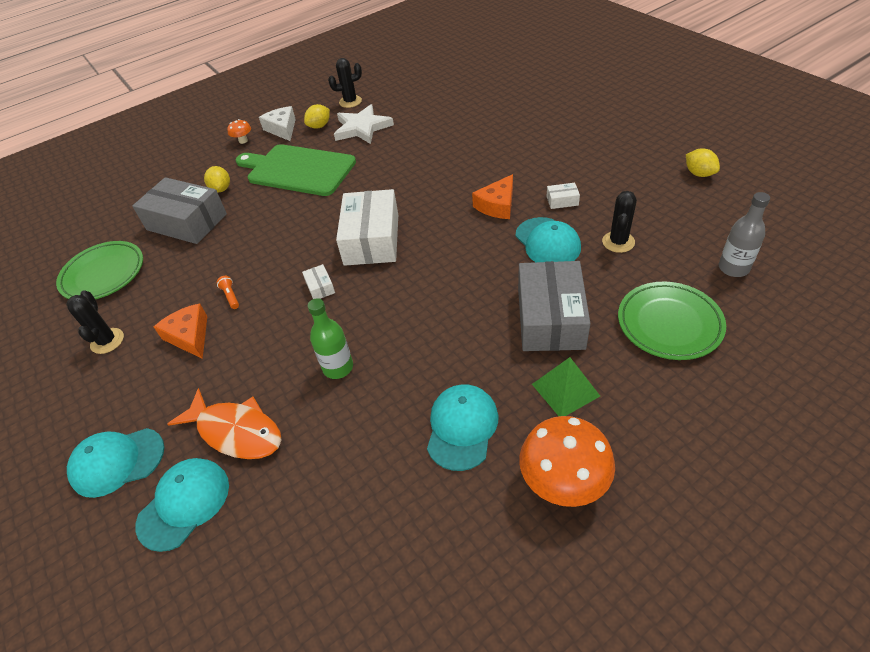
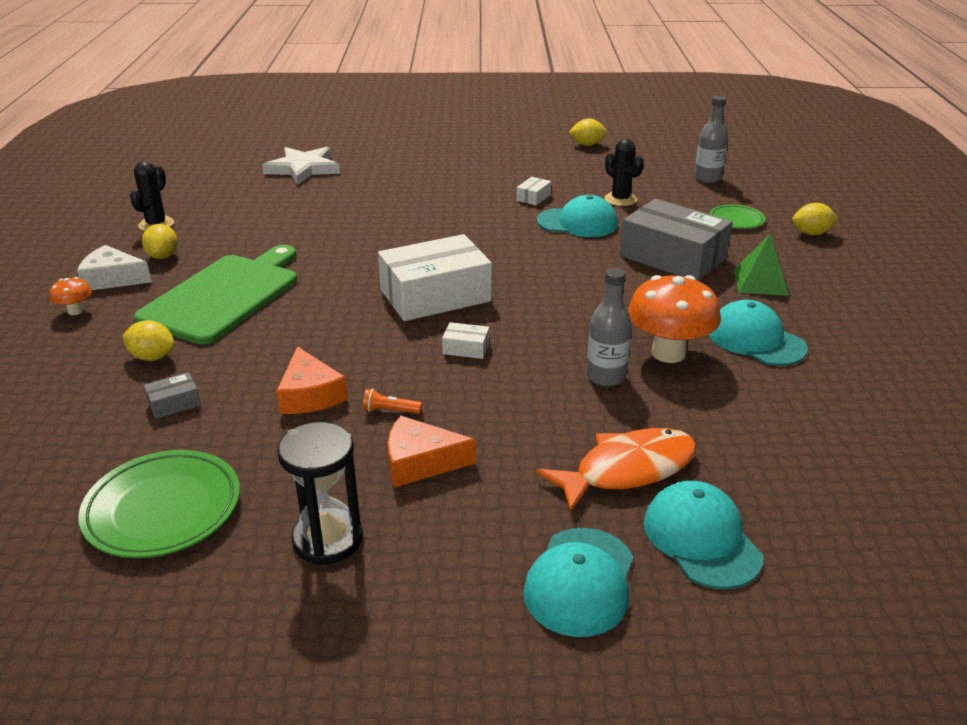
camera: 60 degrees left, 15 degrees down
(107, 341) = (327, 539): black cactus -> black hourglass
(187, 222) = (174, 403): grey box -> grey box, size x0.40
(298, 170) = (224, 296): green cutting board -> green cutting board turned 150 degrees clockwise
(338, 367) = (606, 376): green bottle -> grey bottle
(362, 128) = (225, 236): white star -> white star (303, 169)
(371, 239) = (435, 295): white box -> white box turned 60 degrees counterclockwise
(497, 205) = (491, 222): orange cheese -> orange cheese (309, 395)
(563, 483) = (855, 319): orange mushroom -> orange mushroom (668, 353)
(669, 324) = (736, 220): green plate -> green plate, size x0.57
(707, 385) = (811, 233): none -> yellow lemon

